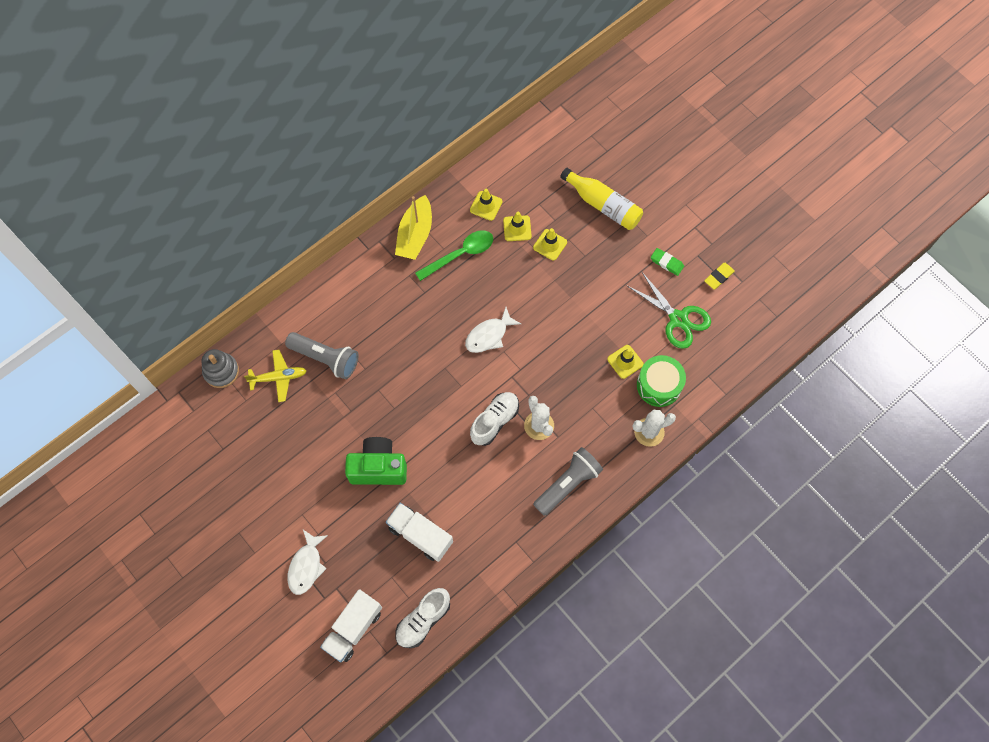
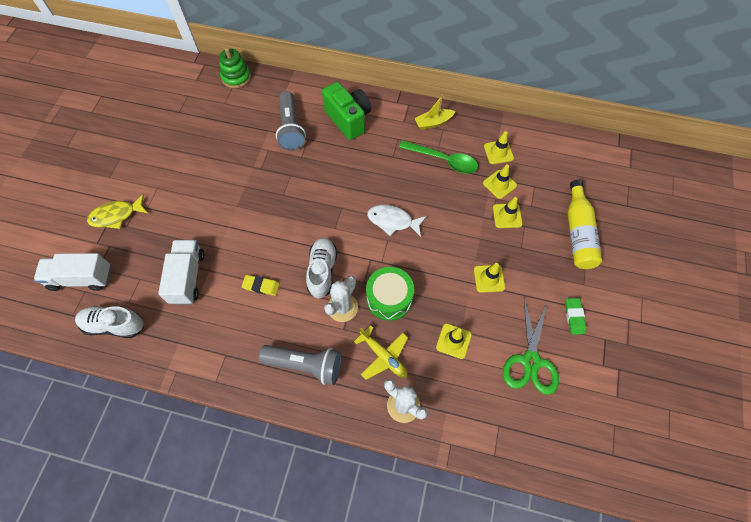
camera: 55 degrees right, 5 degrees down
(221, 371) = (236, 77): grey stacking toy -> green stacking toy
(278, 377) = (255, 110): yellow plane -> yellow plane (384, 356)
(306, 566) = (116, 215): white fish -> yellow fish
(378, 468) = (226, 214): green camera -> green camera (348, 119)
(415, 235) = (433, 123): yellow boat -> yellow boat, size x0.64
(494, 421) = (322, 271): white shoe -> white shoe turned 90 degrees counterclockwise
(593, 299) = (489, 278): none -> yellow traffic cone
(659, 385) = (454, 385): green drum -> green drum (389, 298)
(718, 277) = (602, 372): yellow eraser -> yellow eraser (261, 286)

